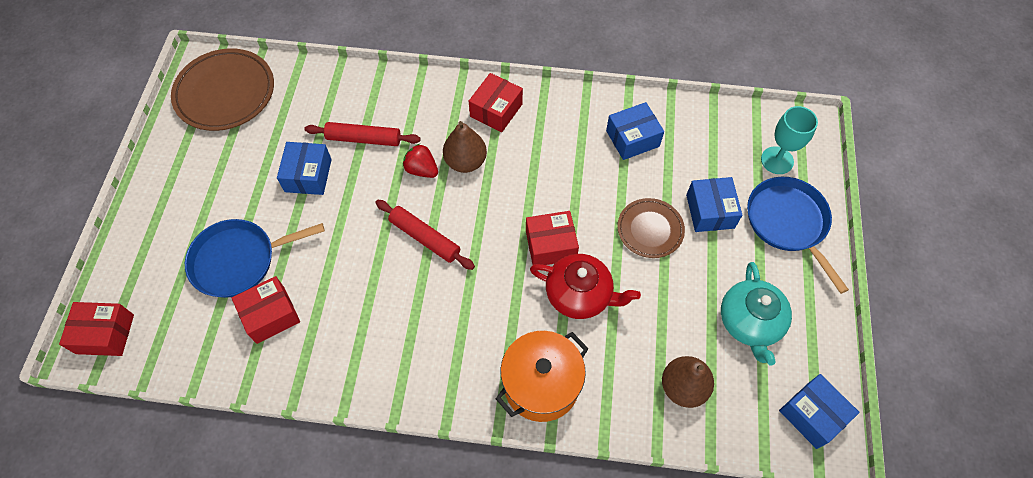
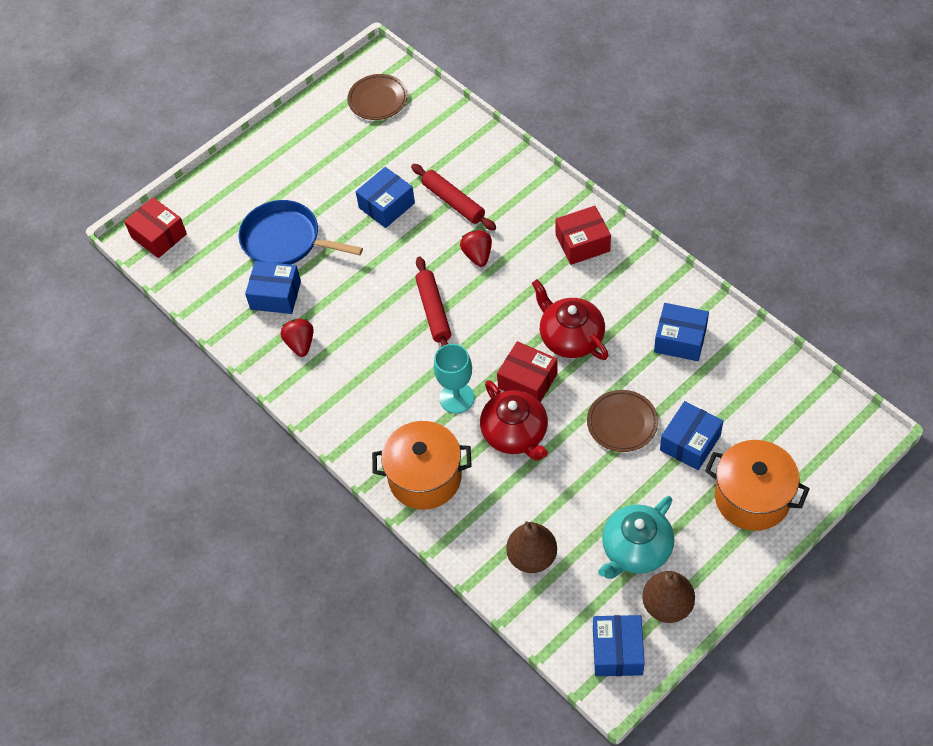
camera: 45 degrees right, 5 degrees down
(225, 93) = (378, 100): brown plate -> brown plate, size x0.60
(270, 315) = (275, 295): red box -> blue box
(331, 343) = (300, 344): none -> red strawberry
(465, 162) = (518, 271): brown pear -> brown pear (667, 605)
(552, 188) = (570, 337): none -> red teapot
(777, 160) = (797, 441): turquoise goblet -> turquoise goblet (457, 398)
(788, 223) = (752, 498): blue pan -> orange pot

